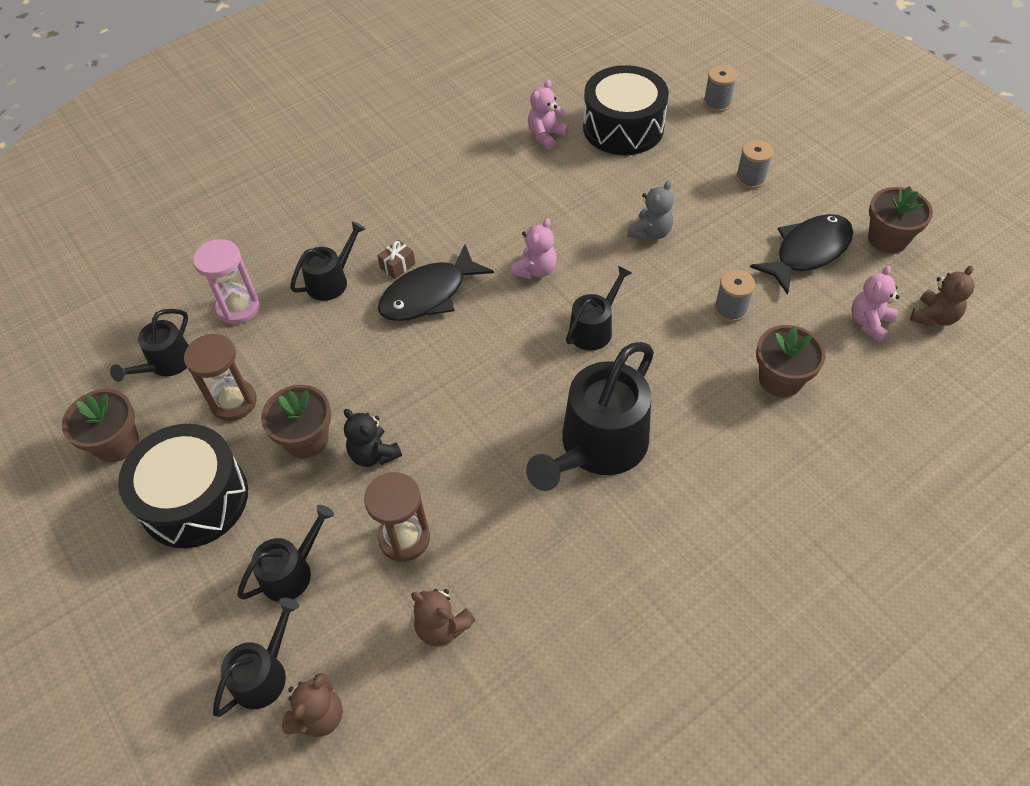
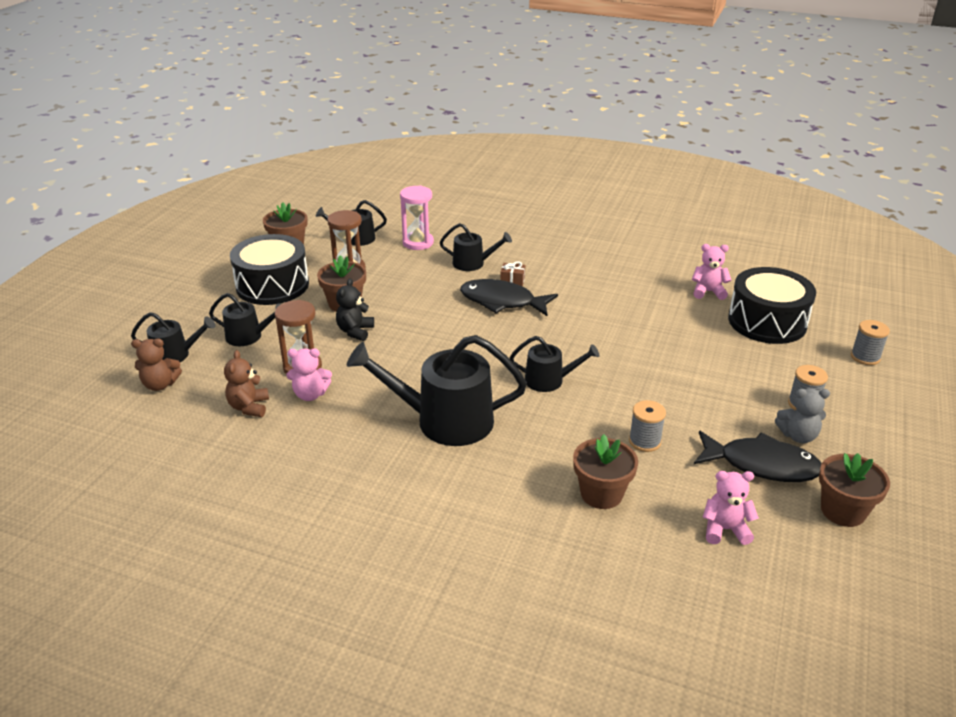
camera: 55 degrees right, 20 degrees down
(535, 270) = (573, 335): pink teddy bear -> pink teddy bear (310, 394)
(650, 232) = (675, 373): grey teddy bear -> grey teddy bear (798, 436)
(934, 317) = (783, 573): brown teddy bear -> none

